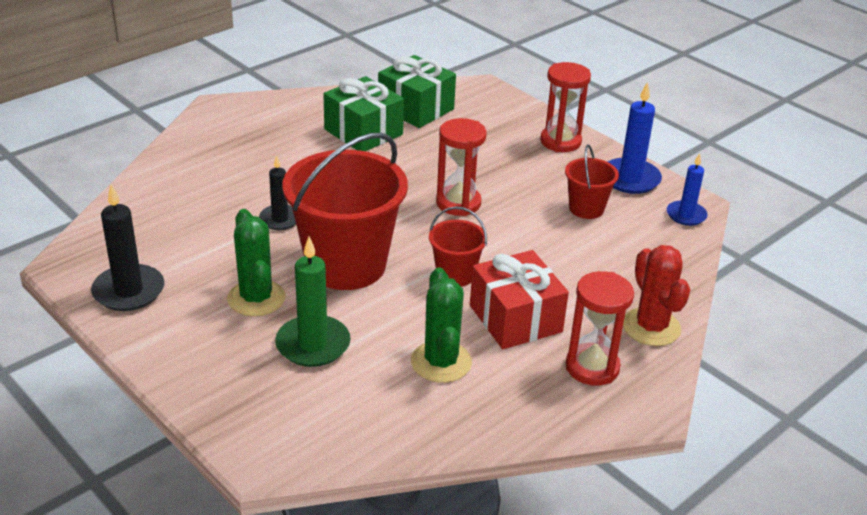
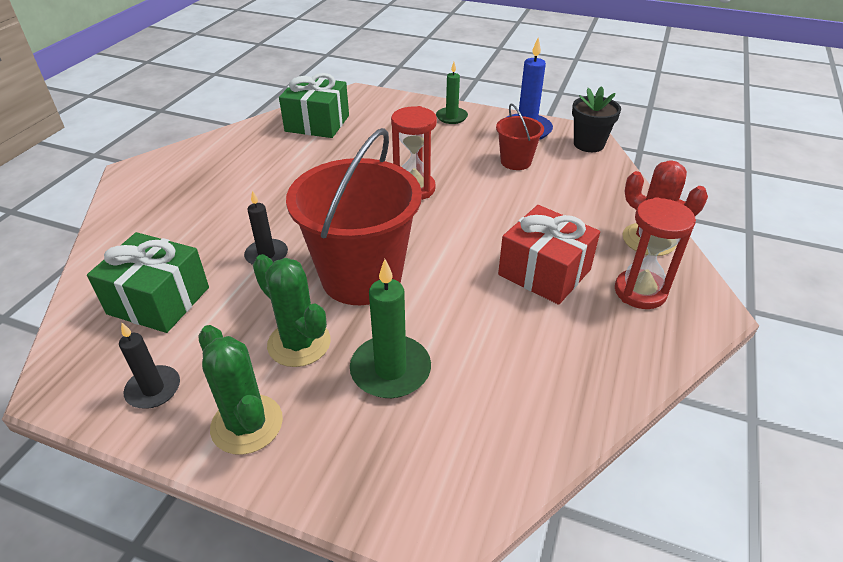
camera: 25 degrees left, 5 degrees up
(129, 291) = (153, 389): black candle -> black candle, size x0.64
(363, 132) = (287, 154): green gift -> green gift (159, 300)
(441, 362) = (519, 338): green cactus -> green cactus (247, 424)
(455, 275) = (463, 251): red bucket -> none
(560, 141) = (451, 117): red hourglass -> green candle
(686, 215) = (588, 144): blue candle -> black flower pot

